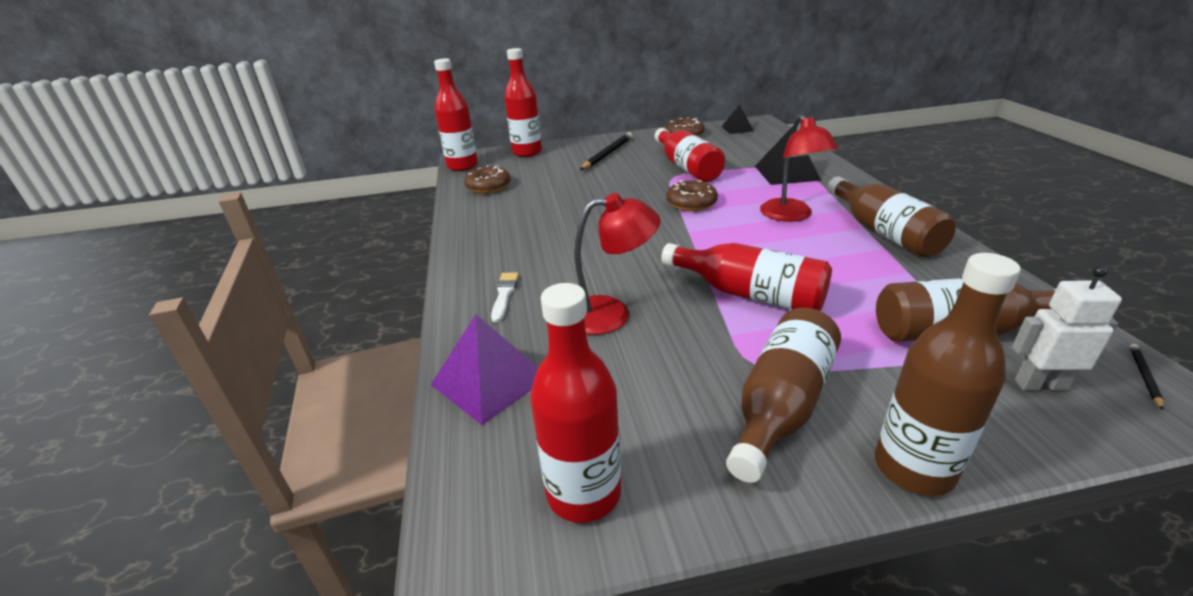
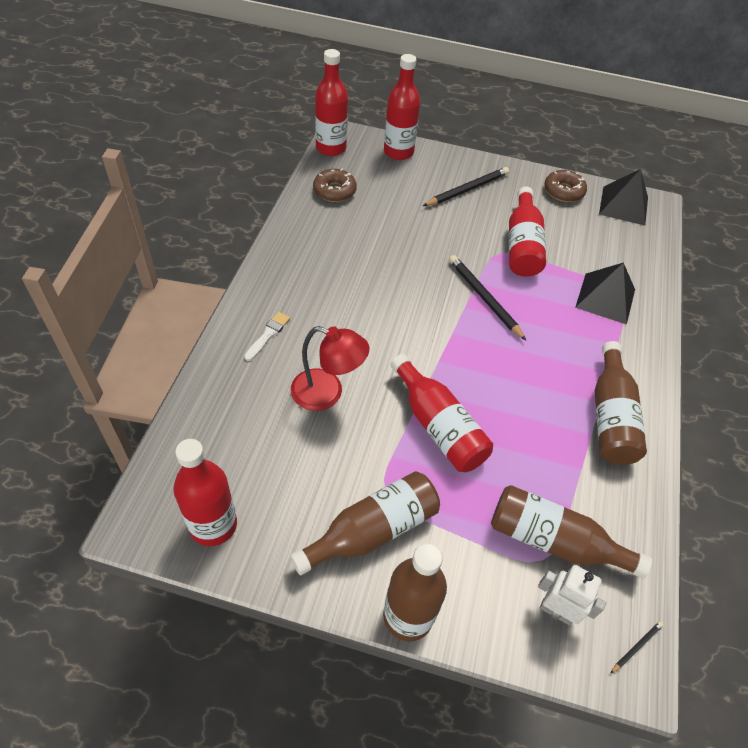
camera: 20 degrees right, 20 degrees up
(489, 380) = (212, 412): purple pyramid -> none
(691, 203) = (484, 298): brown donut -> black pencil
(737, 129) = (623, 205): black pyramid -> black pyramid, size x1.64
(790, 216) = (553, 357): red lamp -> none

